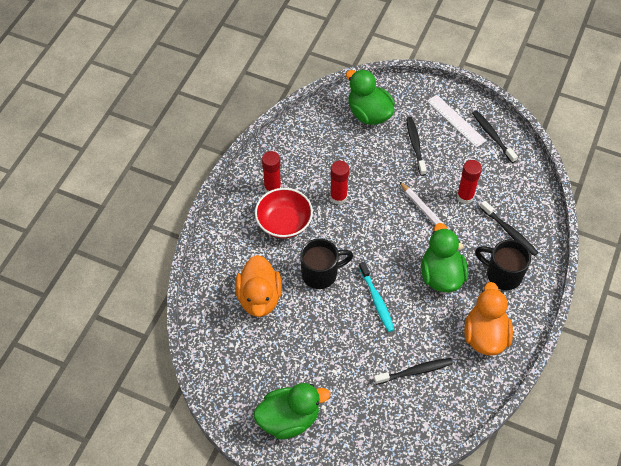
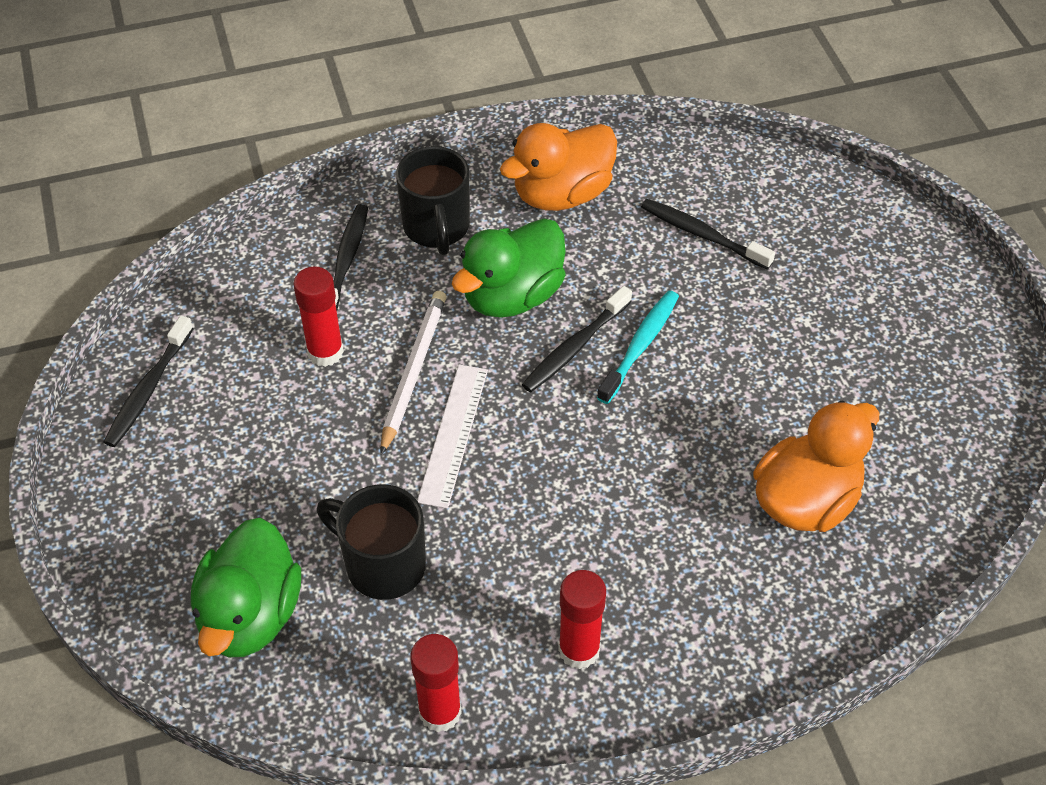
camera: 130 degrees left, 5 degrees down
(284, 222) = (632, 573): red bowl -> none
(289, 419) = (934, 324): green duck -> none
(321, 274) = (672, 447): black mug -> black mug (382, 564)
(338, 197) = (497, 528): red glue stick -> red glue stick (440, 712)
(415, 145) = (269, 488): black toothbrush -> black toothbrush (575, 347)
(456, 120) = (152, 463): white ruler -> white ruler (453, 434)

